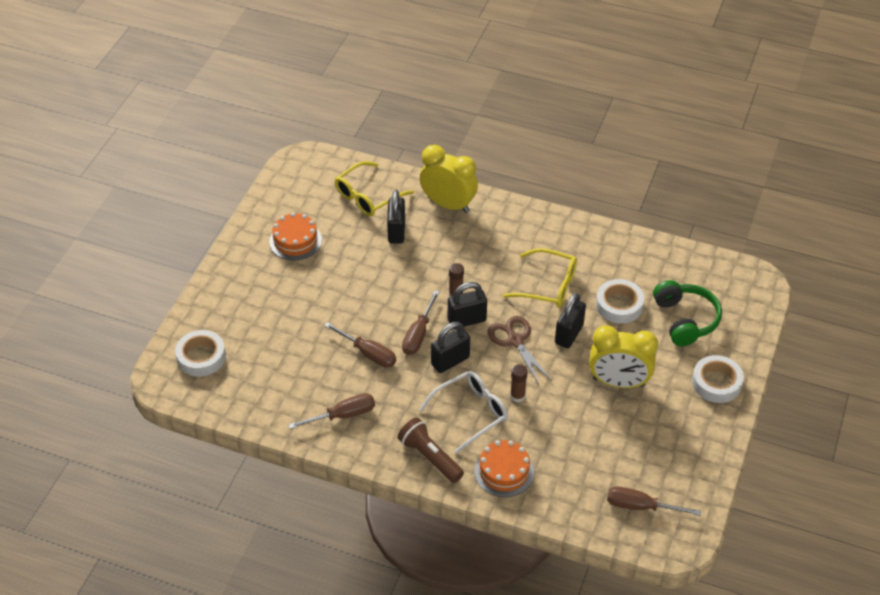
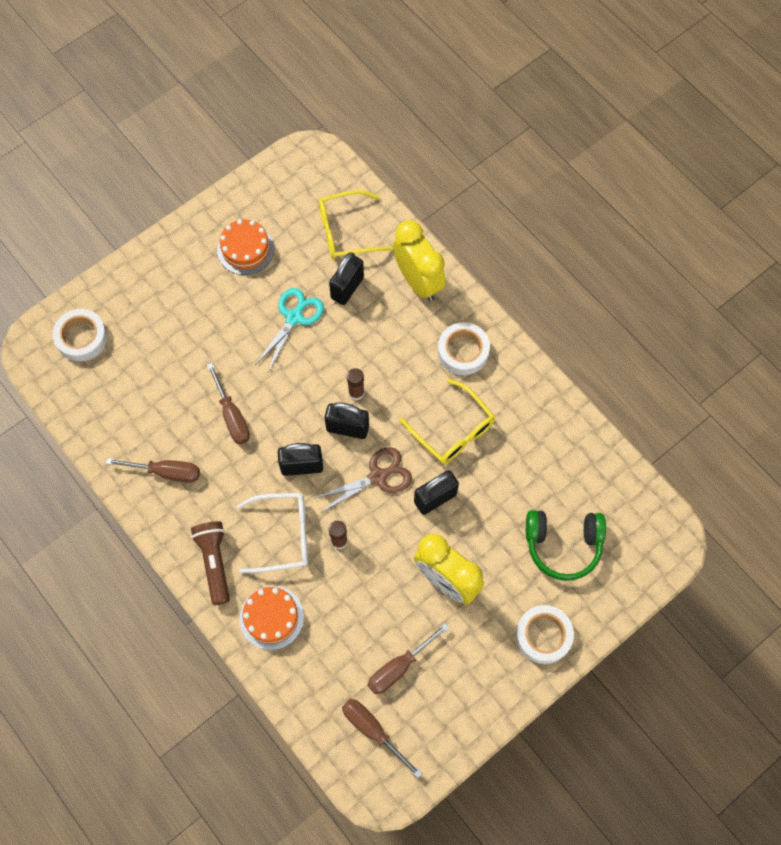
camera: 30 degrees right, 20 degrees up
(369, 268) = (294, 317): none -> turquoise scissors
(418, 334) = (292, 419): brown screwdriver -> brown screwdriver (399, 667)
(515, 340) = (378, 476): brown scissors -> brown scissors turned 60 degrees clockwise
(619, 305) = (508, 491): white tape -> white tape (463, 351)
(685, 320) = (563, 545): green headphones -> green headphones turned 75 degrees clockwise

